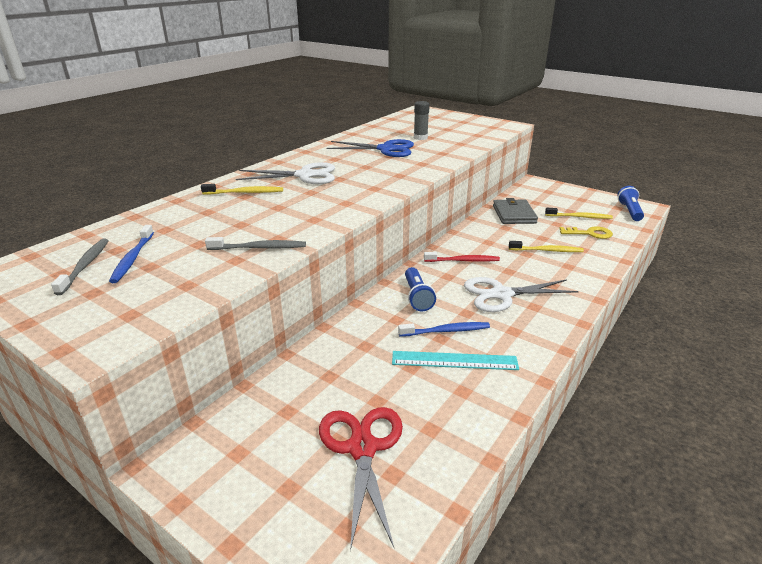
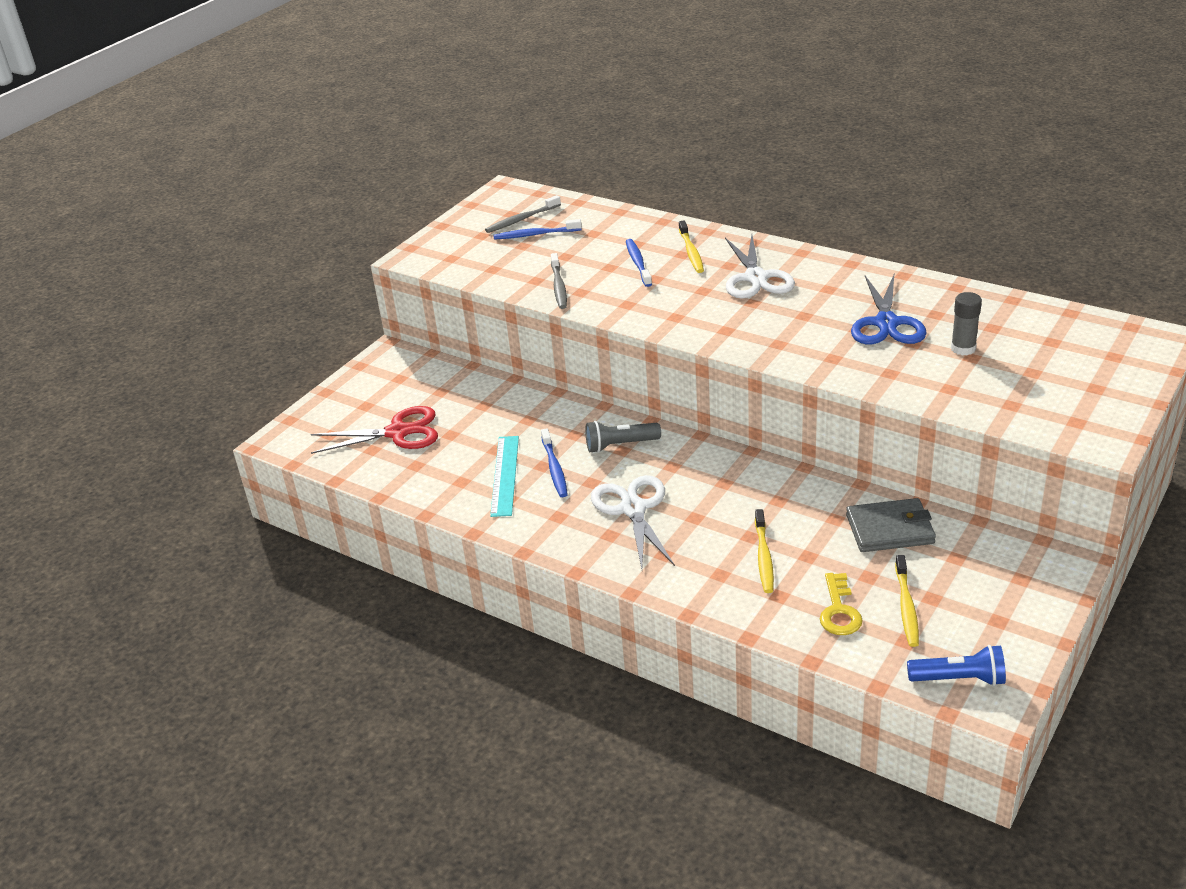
camera: 90 degrees right, 5 degrees up
(85, 266) = (522, 219): grey toothbrush -> grey toothbrush turned 150 degrees clockwise
(245, 212) = (638, 263): none -> blue toothbrush
(417, 297) = (620, 445): blue flashlight -> grey flashlight
(463, 260) = (715, 477): red toothbrush -> none

